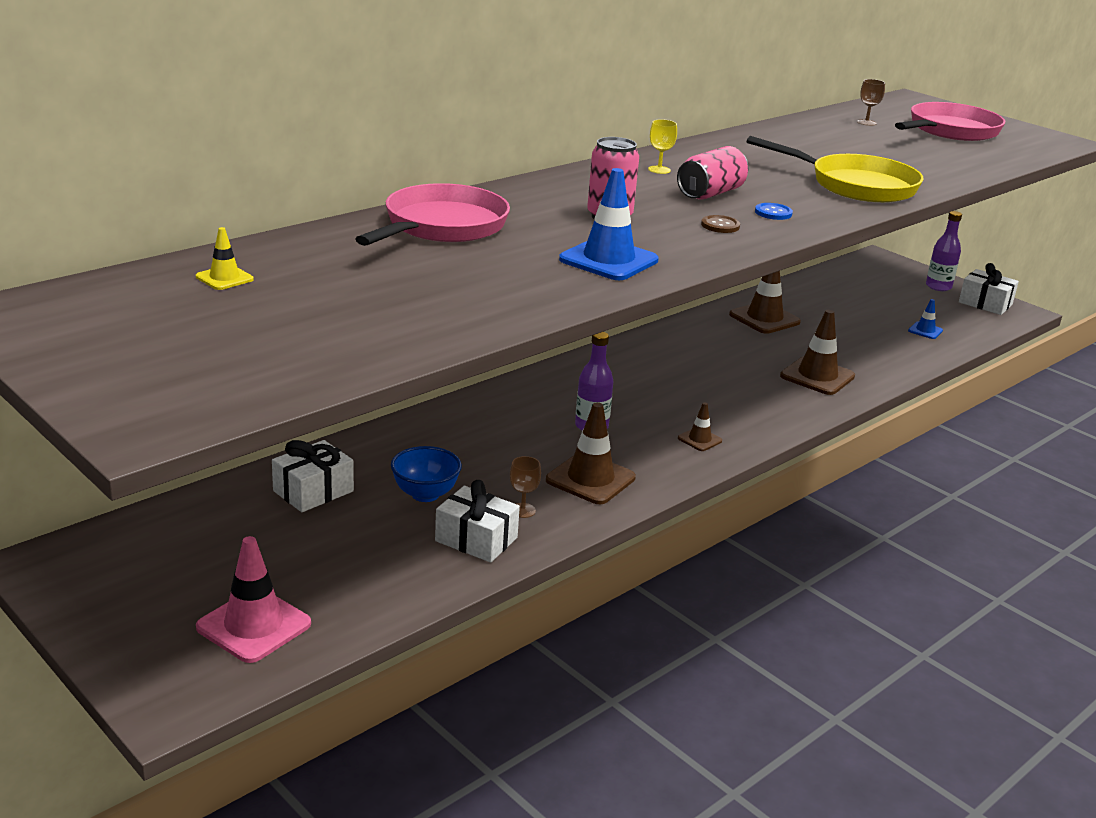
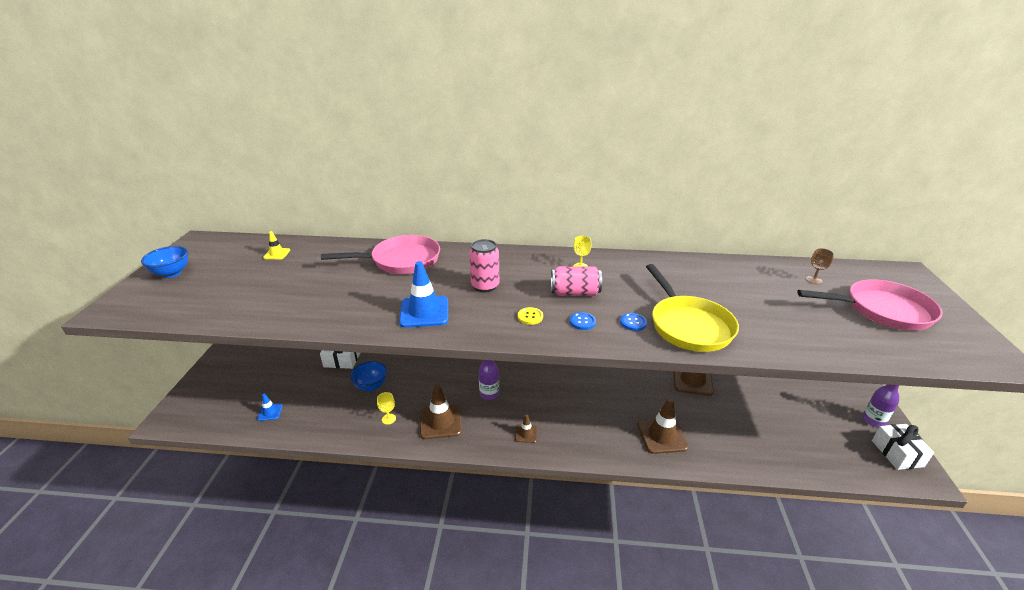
camera: 50 degrees right, 5 degrees up
(105, 358) = (172, 273): none -> blue bowl
(254, 626) = (233, 406): pink traffic cone -> none
(476, 539) = (350, 421): white gift -> none
(522, 510) = (388, 419): brown goblet -> yellow goblet
(720, 225) = (530, 317): brown button -> yellow button
(813, 198) = (633, 322): none -> blue button
(925, 331) = (801, 447): blue traffic cone -> blue traffic cone (270, 412)

